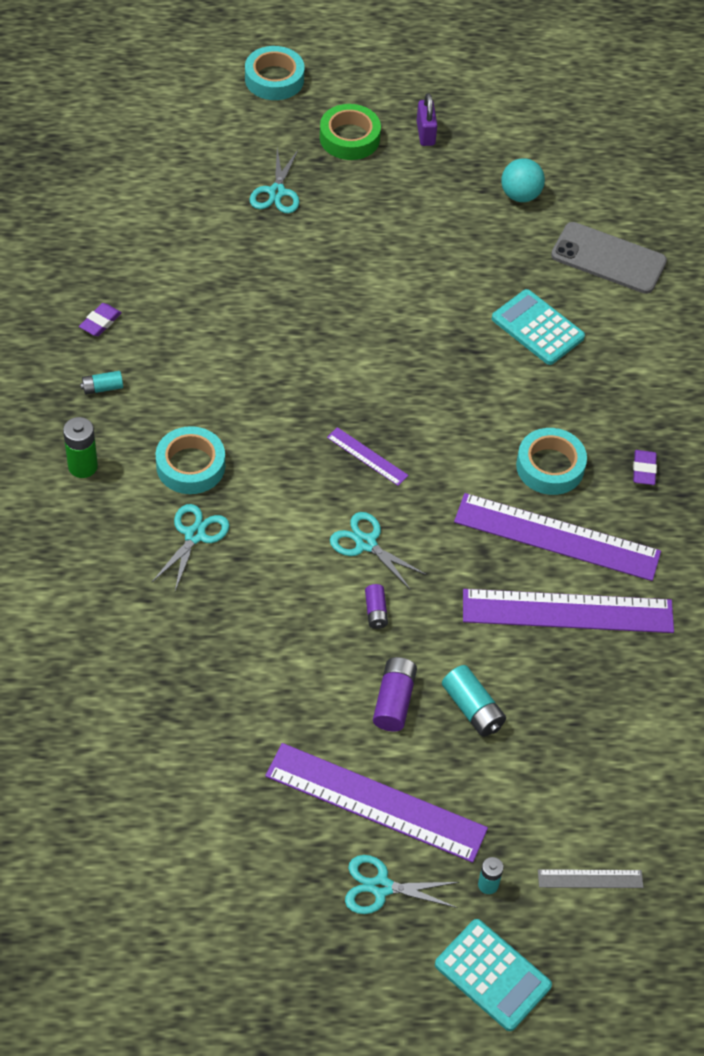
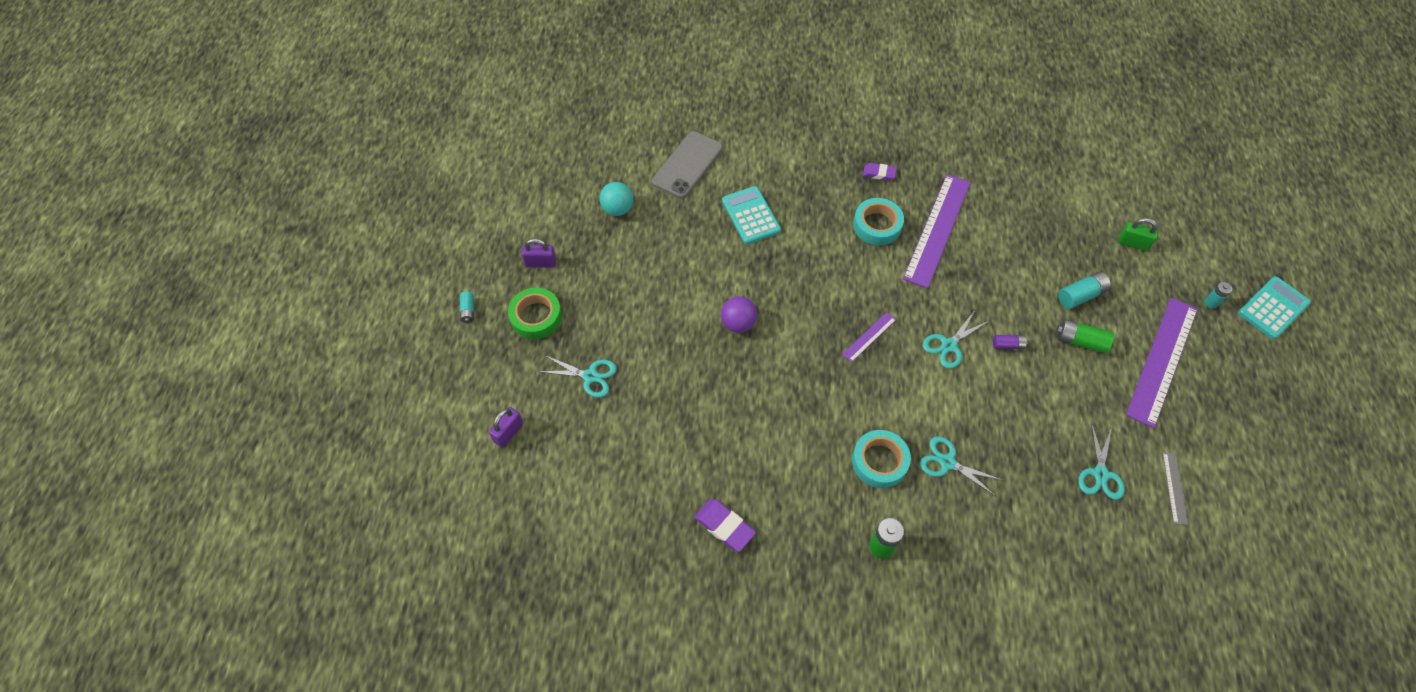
camera: 80 degrees left, 5 degrees up
(100, 322) = (724, 526): purple eraser -> purple eraser, size x1.53
(102, 388) = (798, 527): turquoise battery -> turquoise battery (468, 310)
(199, 133) = (508, 432): none -> purple padlock
(274, 79) = (454, 367): turquoise tape -> none
(368, 322) = (738, 323): none -> purple ball
(381, 887) = (1225, 364): turquoise scissors -> turquoise scissors (1100, 474)
(394, 701) = (1080, 341): purple battery -> green battery
(537, 328) = (750, 216): turquoise calculator -> turquoise calculator turned 105 degrees clockwise
(567, 612) = (998, 232): purple ruler -> none
(581, 789) = (1132, 243): none -> green padlock
(590, 879) = (1195, 248): grey ruler -> grey ruler (1174, 488)

